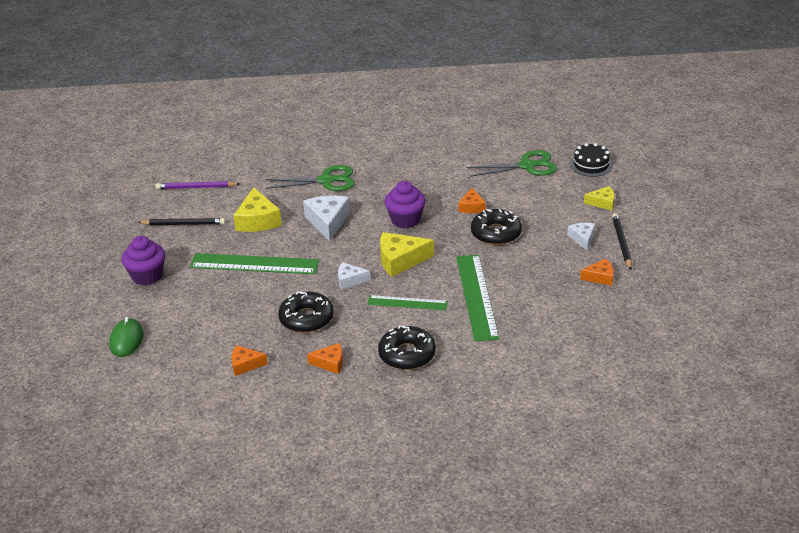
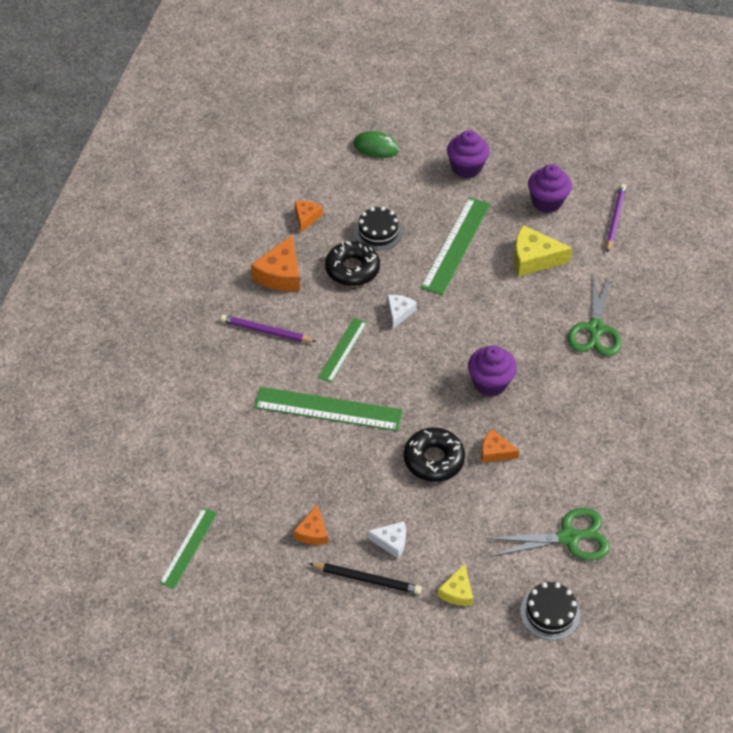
camera: 105 degrees right, 15 degrees up
(183, 224) = (547, 202): black pencil -> purple cupcake
(252, 313) = (378, 232): none -> black cake
(328, 222) = (510, 315): white cheese -> none
(330, 363) = (281, 274): orange cheese -> orange cheese, size x1.70
(400, 260) = (416, 361): yellow cheese -> none
(407, 354) = (266, 331): black donut -> purple pencil
(527, 166) = (568, 537): green scissors -> green scissors turned 105 degrees counterclockwise
(660, 339) = (188, 547): none -> green ruler

